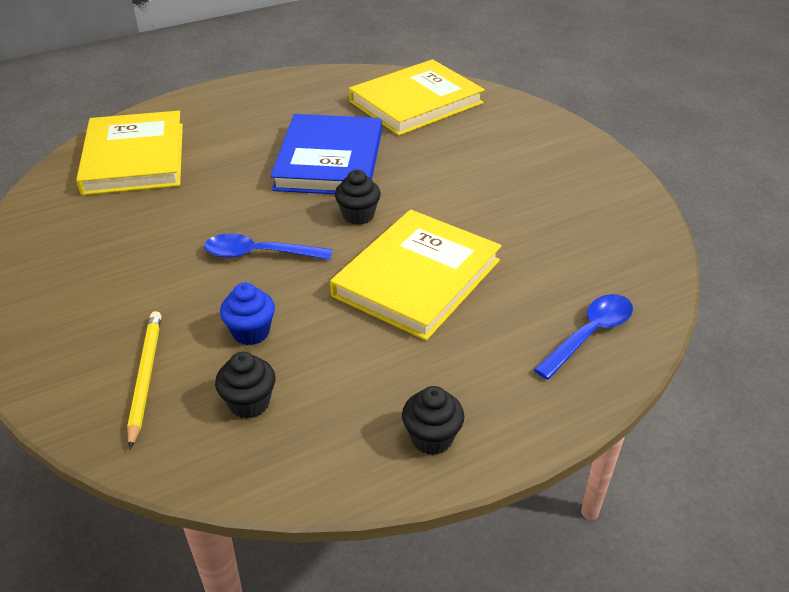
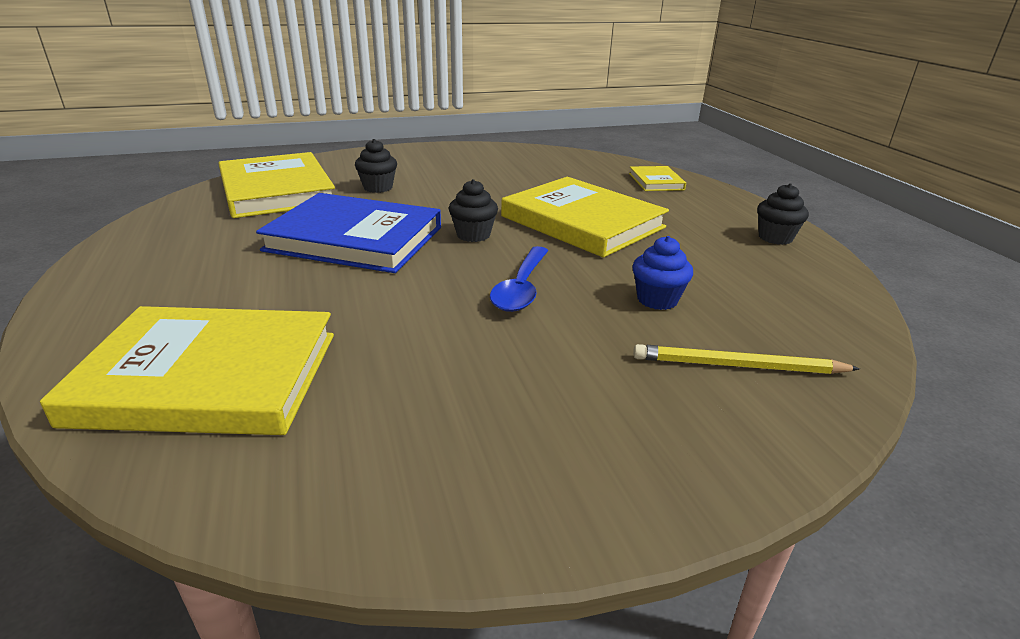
camera: 80 degrees left, 10 degrees down
(249, 403) = (761, 306): black cupcake -> black cupcake (378, 188)
(589, 334) = (656, 181): blue spoon -> yellow book

